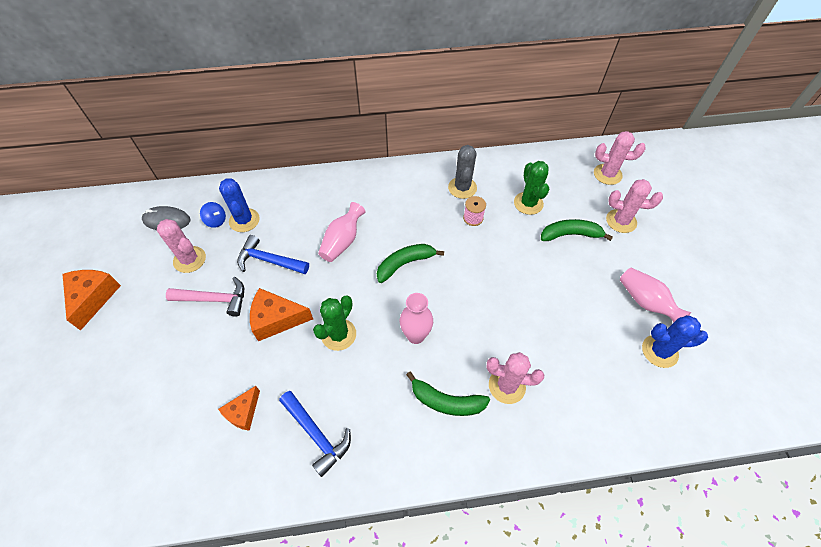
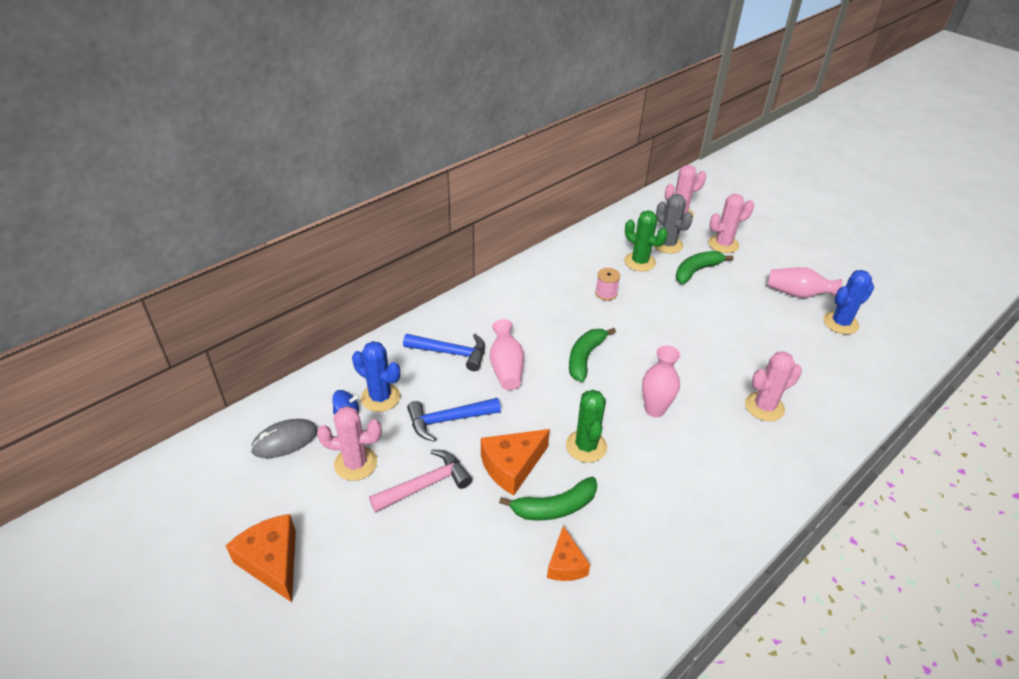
camera: 35 degrees left, 15 degrees down
(317, 435) = (654, 538): blue hammer -> blue hammer (451, 353)
(446, 401) = (731, 445): green banana -> green banana (554, 507)
(462, 188) = (571, 273): grey cactus -> grey cactus (667, 244)

